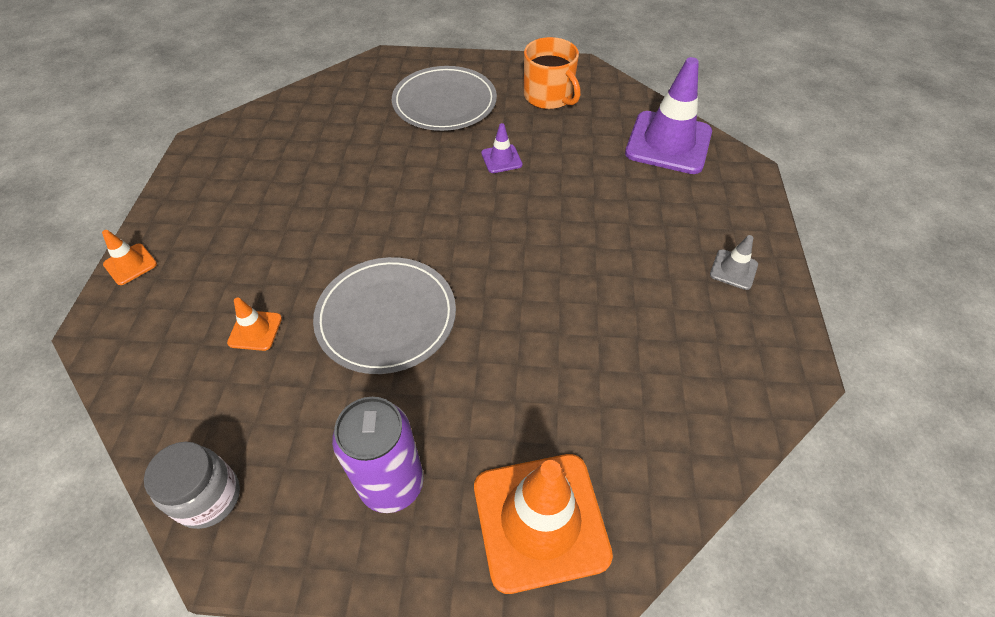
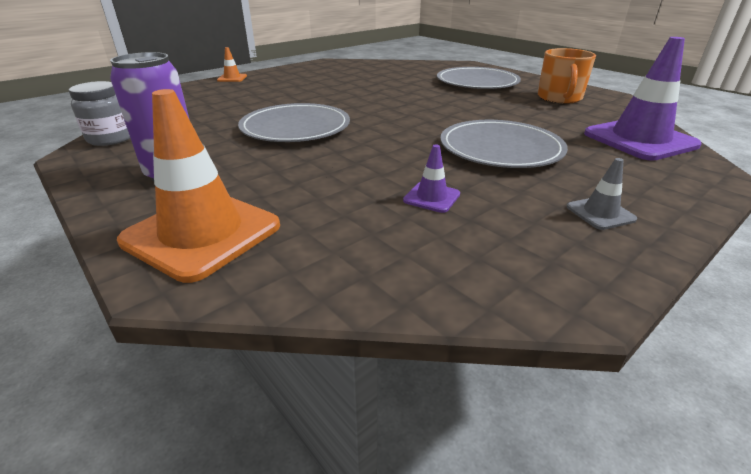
camera: 45 degrees right, 20 degrees down
(255, 330) = (233, 108): orange traffic cone -> none
(501, 159) = (477, 107): purple traffic cone -> purple traffic cone (431, 197)
(597, 225) = (500, 148): none -> grey plate

